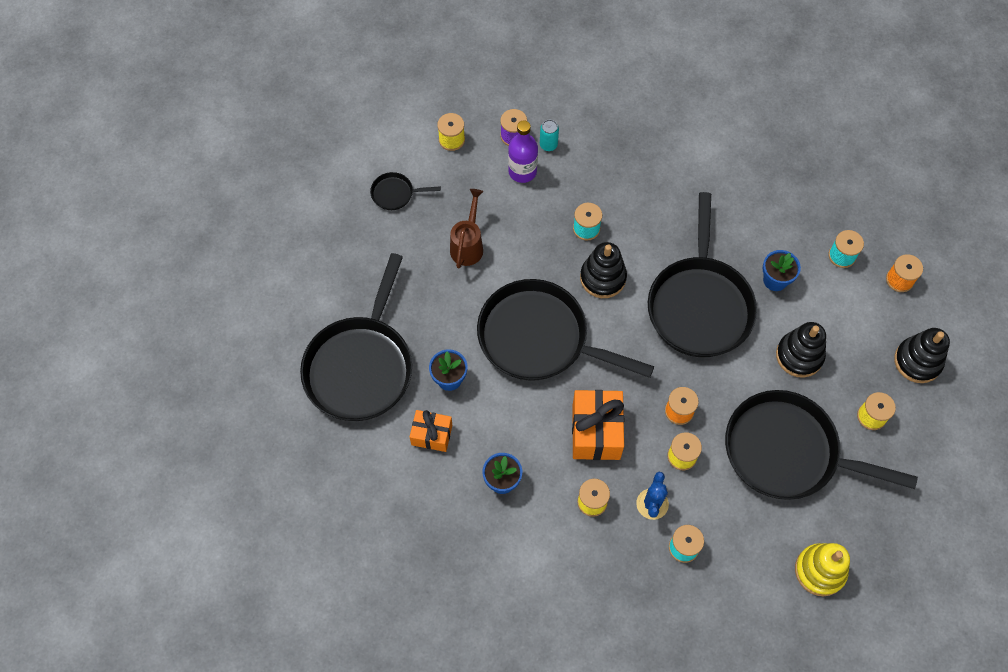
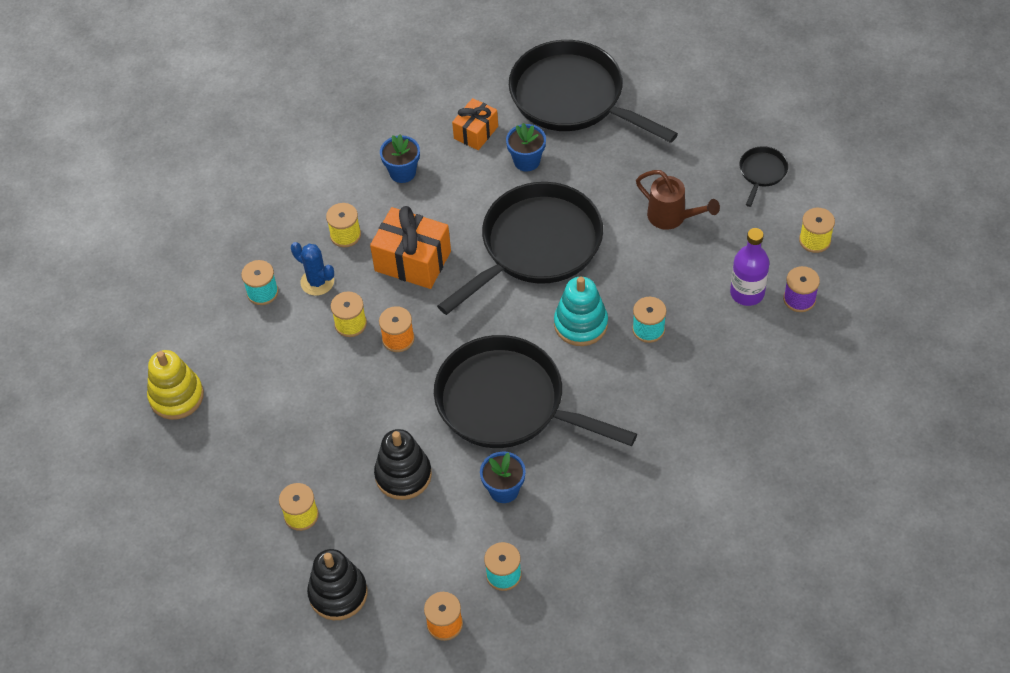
camera: 115 degrees right, 10 degrees down
(548, 145) = (774, 329): turquoise can -> none
(603, 278) = (581, 324): black stacking toy -> turquoise stacking toy
(787, 451) = (306, 418): black pan -> none

